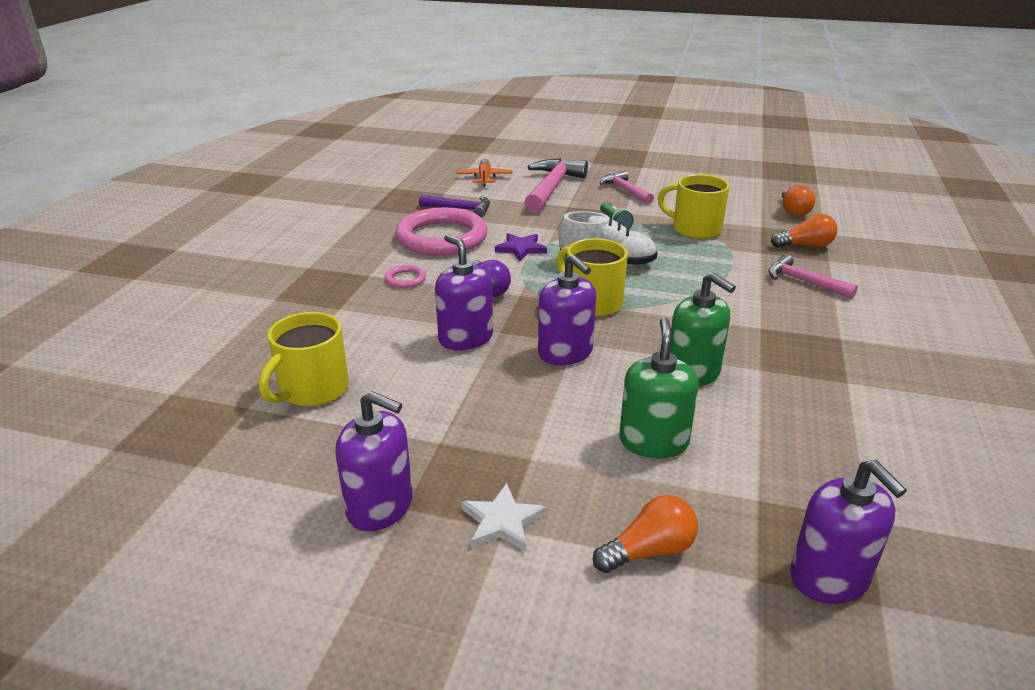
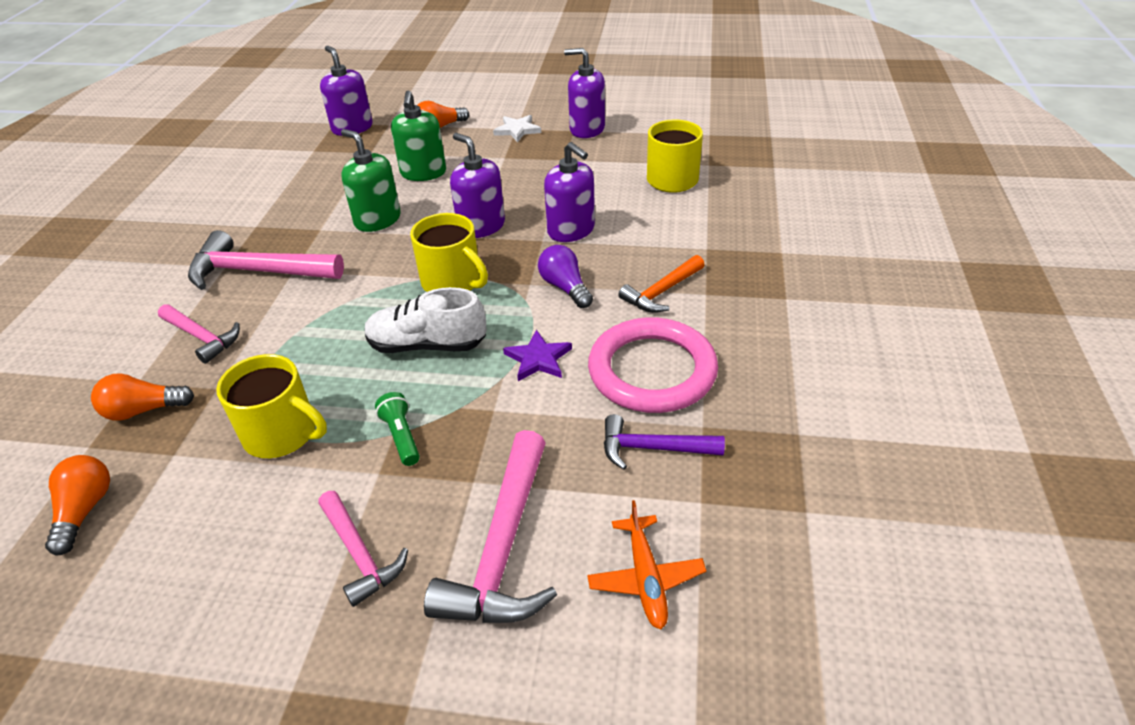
camera: 175 degrees right, 10 degrees up
(405, 279) = (661, 292): pink ring -> orange hammer
(797, 329) = (258, 271): none -> pink hammer

